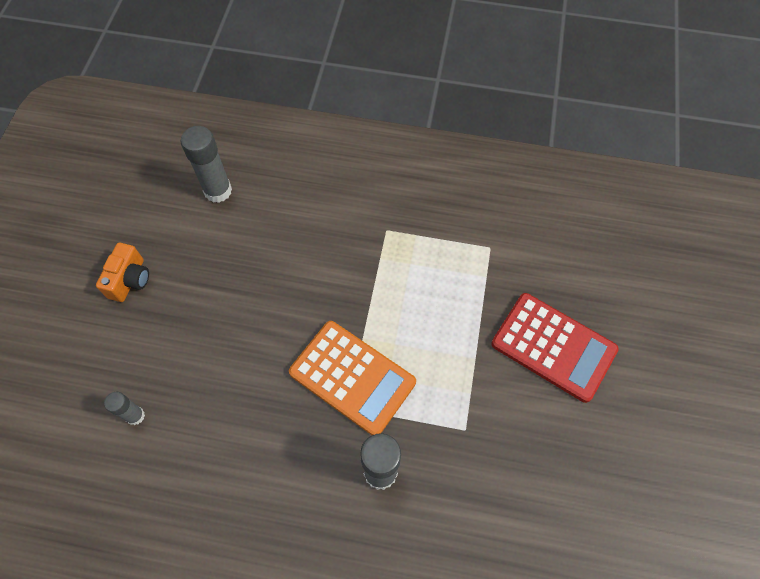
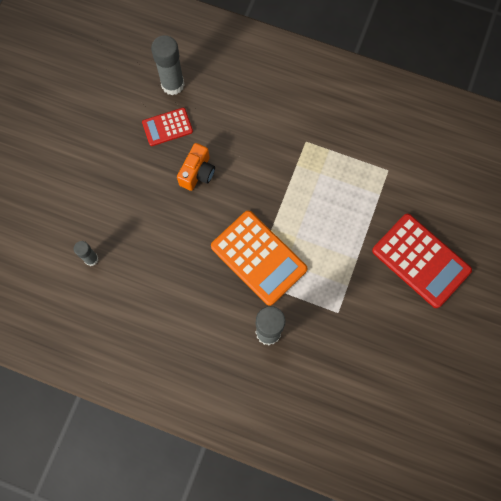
camera: 10 degrees right, 10 degrees up
(130, 280) = (95, 150): orange camera -> orange camera (197, 173)
(217, 239) = (167, 127): none -> red calculator

